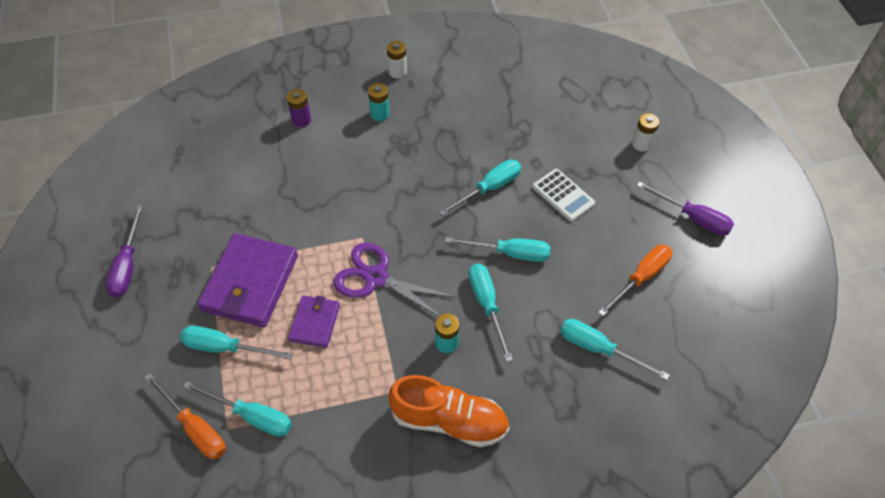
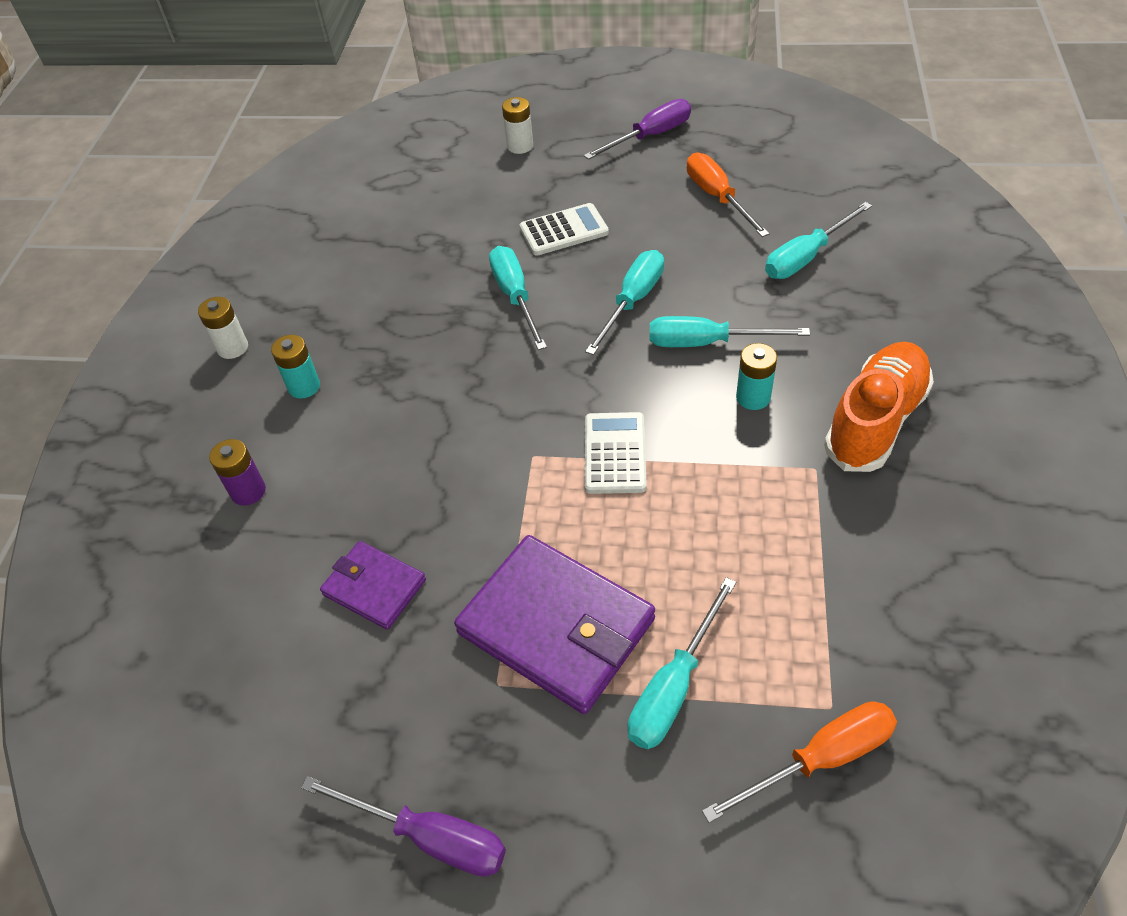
camera: 65 degrees left, 5 degrees down
(251, 416) = (815, 667): turquoise screwdriver -> none
(315, 323) = (668, 547): purple wallet -> purple wallet (374, 587)
(376, 278) = (615, 453): purple scissors -> white calculator

